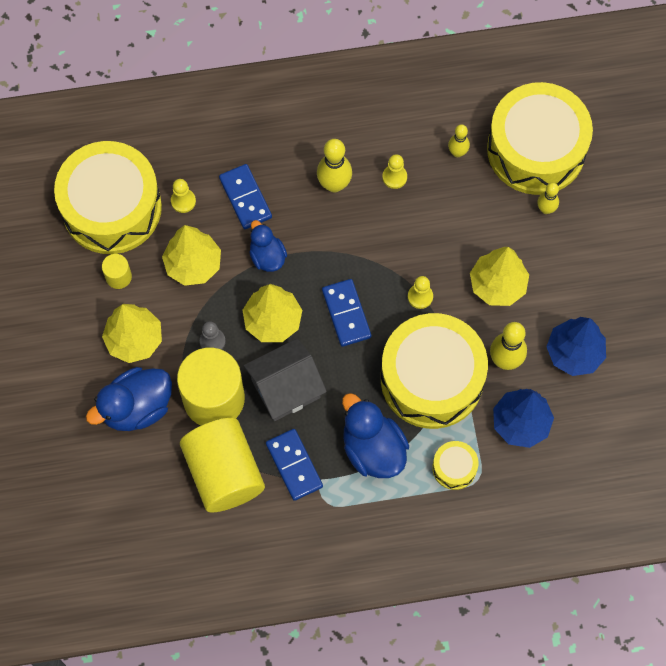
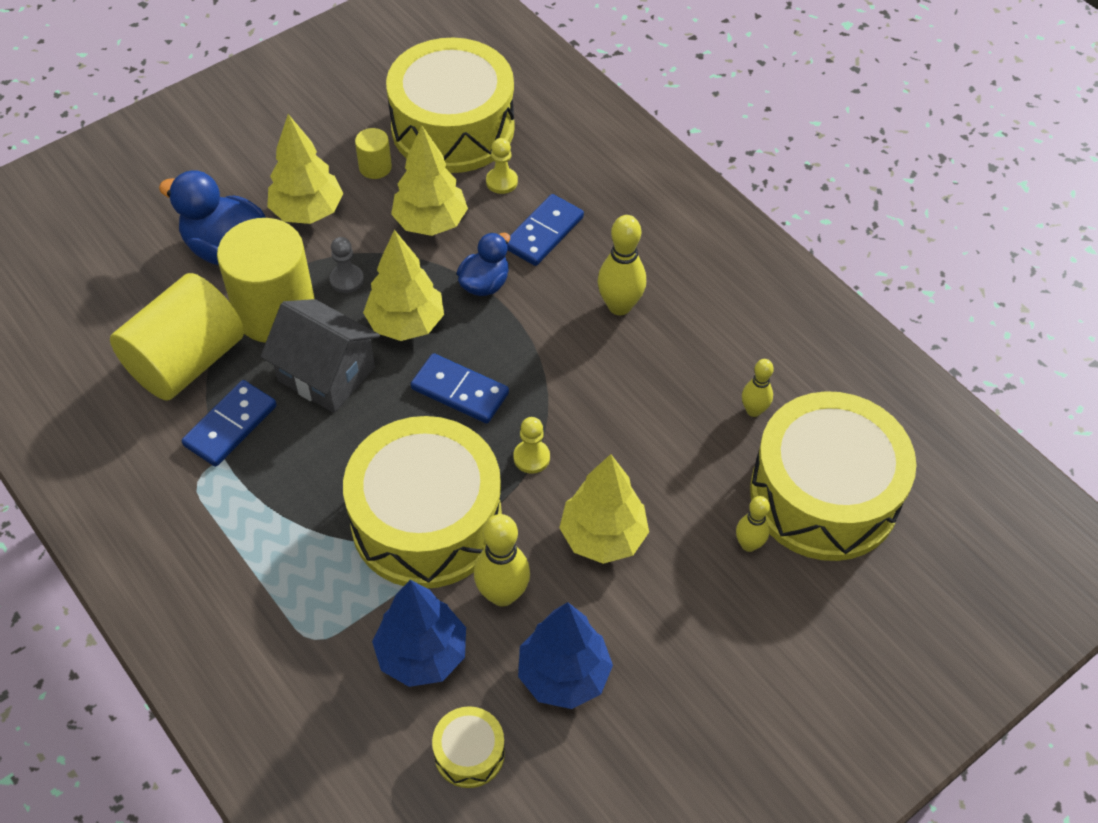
camera: 60 degrees right, 15 degrees down
(346, 314) = (460, 391): blue domino -> blue domino turned 75 degrees clockwise
(373, 449) = (294, 498): blue duck -> none
(394, 177) = (672, 360): yellow pawn -> none
(454, 468) = (315, 602): yellow drum -> yellow drum (469, 753)

